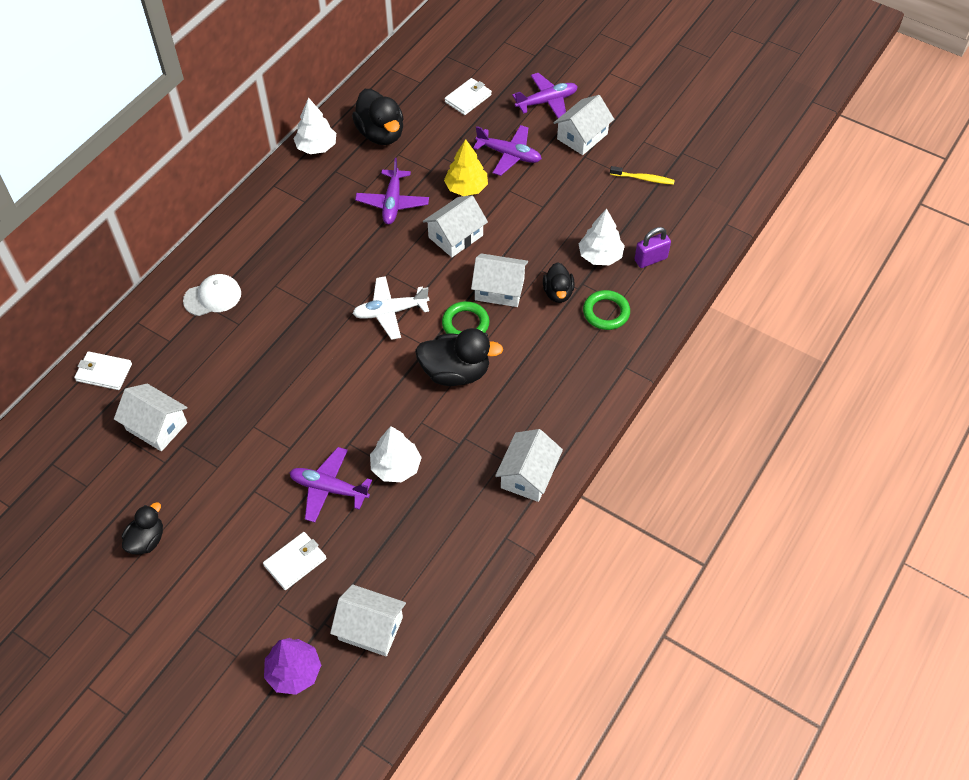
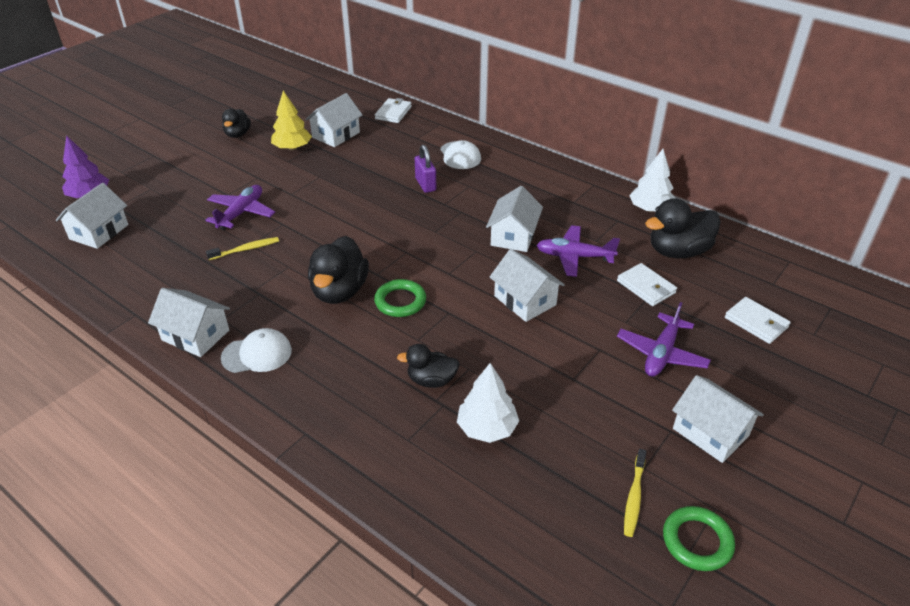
camera: 95 degrees right, 15 degrees down
(147, 540) = (238, 134): black duck -> black duck turned 60 degrees clockwise
(295, 562) = (182, 196): white wallet -> white wallet (646, 287)
(390, 312) = (426, 251): white plane -> none
(396, 467) = (245, 249): white tree -> yellow toothbrush
(466, 188) = (600, 313): yellow tree -> yellow tree (292, 148)
(499, 289) = (444, 330): white house -> white house (513, 236)
(545, 420) = (257, 354): none -> white cap
(546, 102) = (772, 399): purple plane -> none
(606, 312) = (393, 423): green ring -> green ring (697, 541)
(650, 259) = (477, 484): purple padlock -> purple padlock (425, 184)

